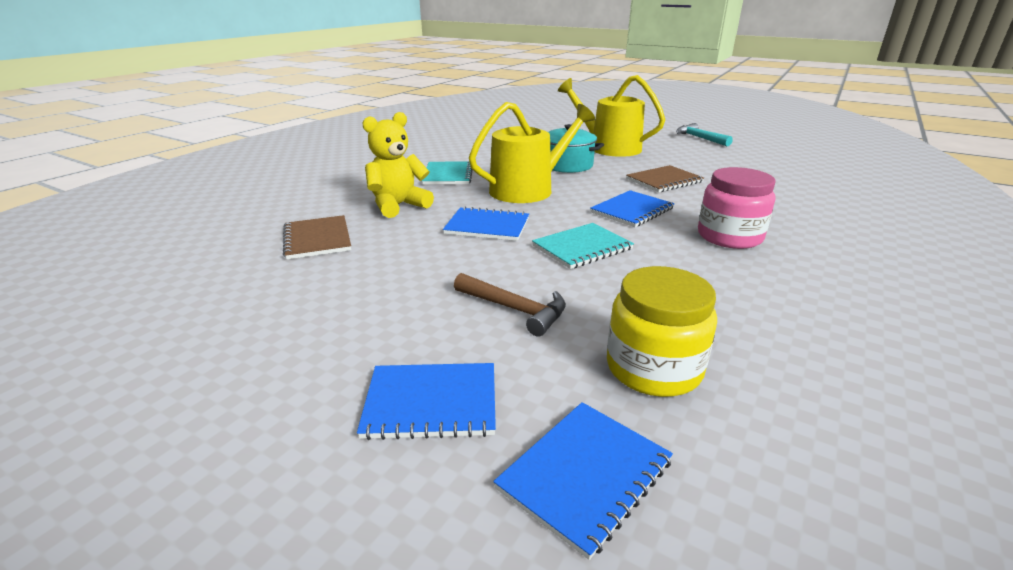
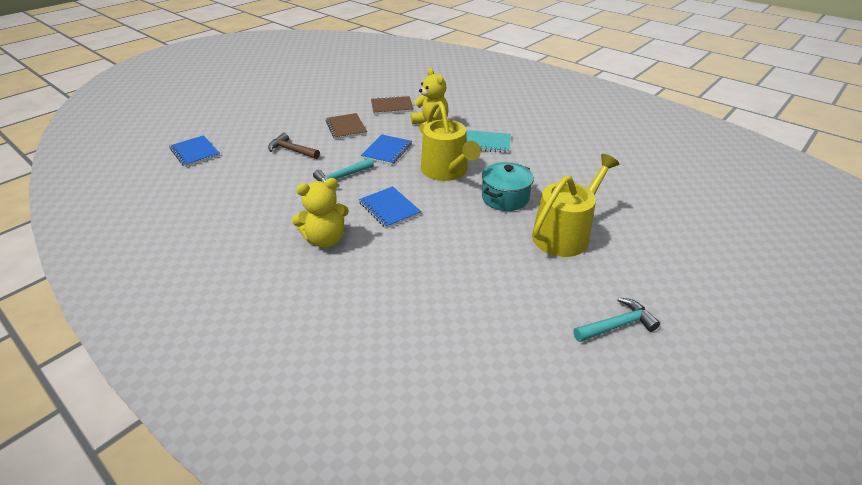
camera: 100 degrees right, 10 degrees up
(431, 402) = (248, 131): blue notebook -> none
(515, 309) = (292, 150): brown hammer -> brown hammer turned 75 degrees clockwise
(582, 247) = (342, 177): turquoise notebook -> turquoise hammer
(653, 368) = (227, 175): yellow jar -> none
(664, 181) = (451, 243): brown notebook -> brown notebook (346, 127)
(729, 236) = (325, 239): pink jar -> yellow teddy bear

